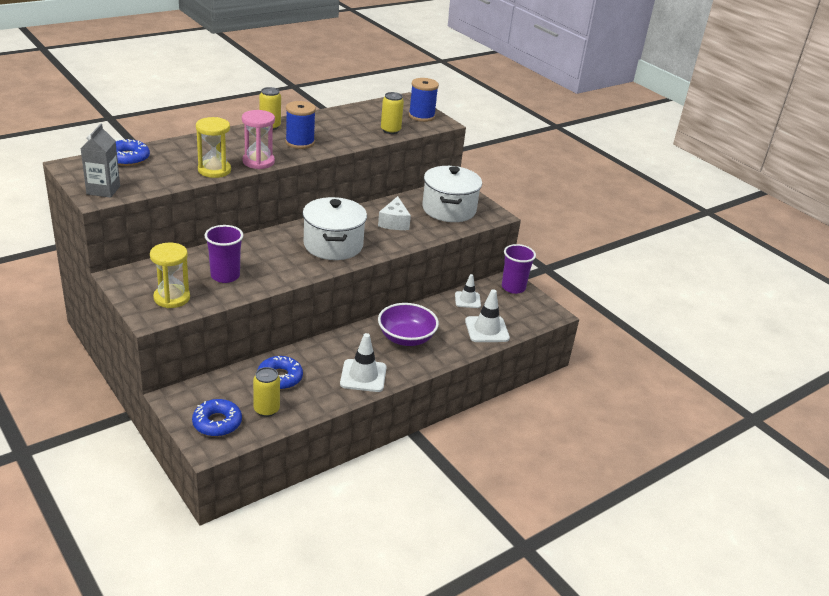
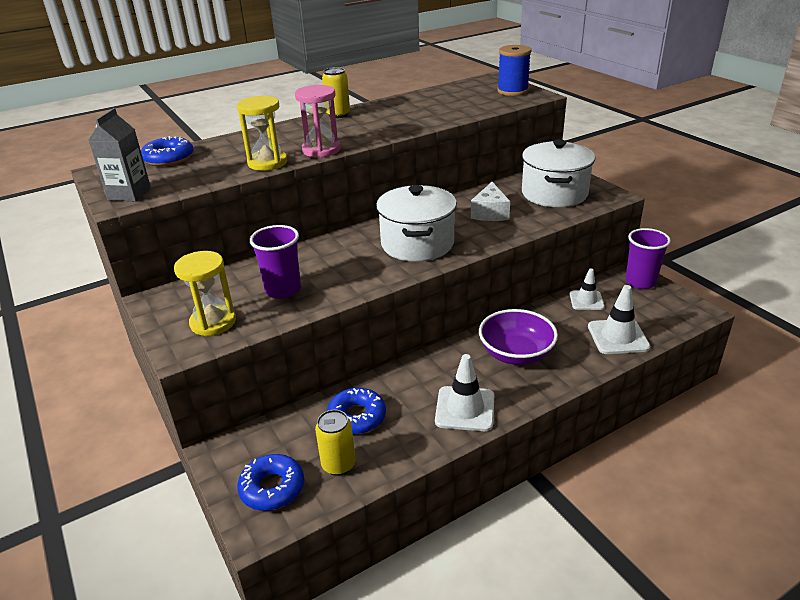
camera: 10 degrees right, 0 degrees up
(300, 142) = (371, 127): blue spool -> none
(390, 130) = (478, 107): yellow can -> none

